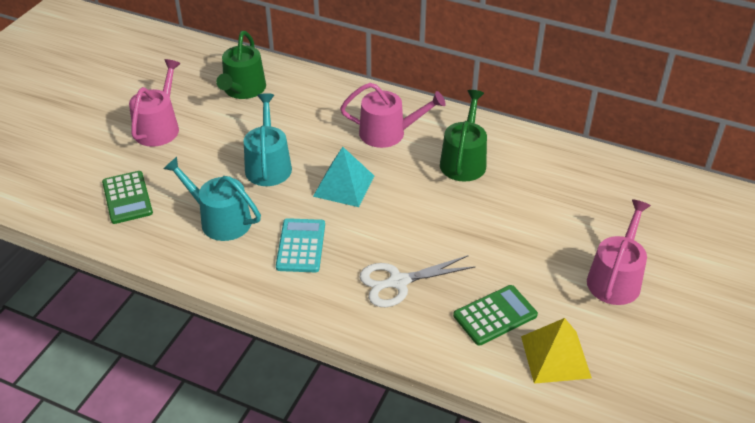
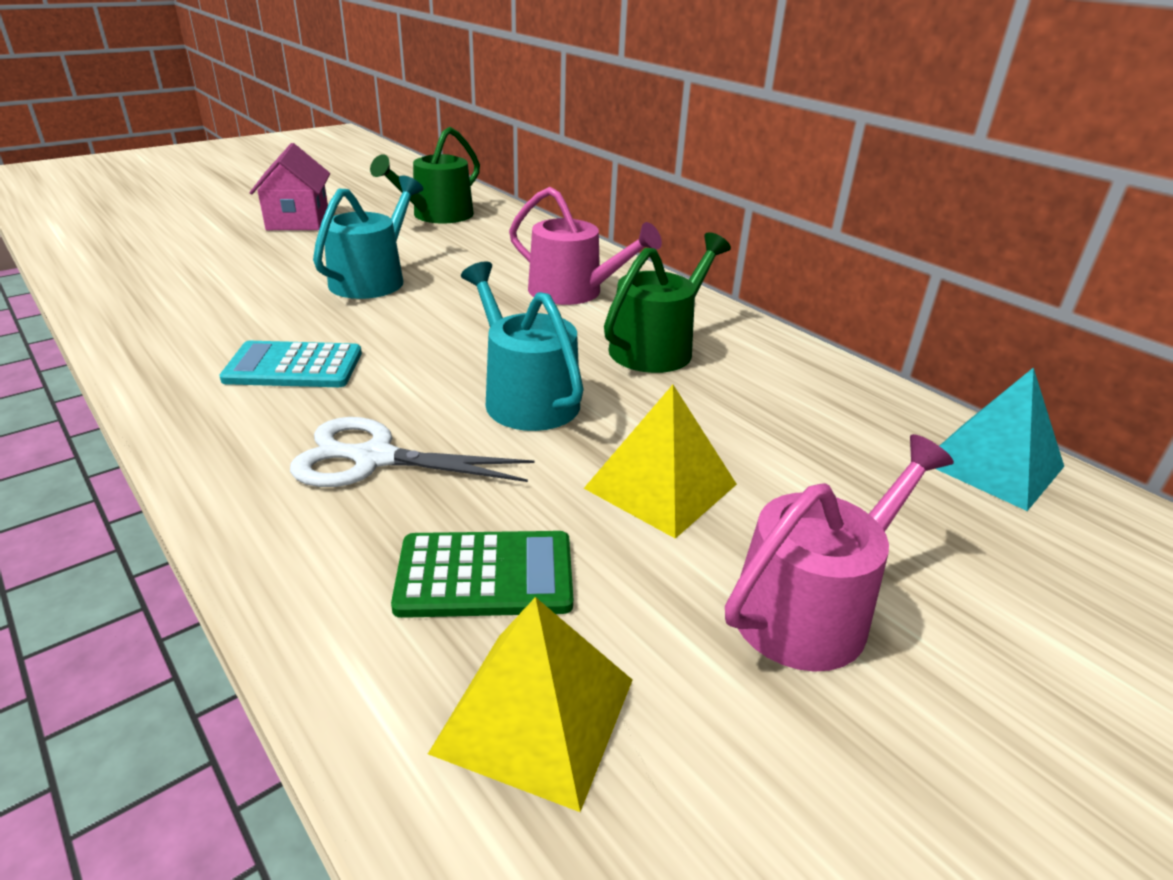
camera: 25 degrees right, 10 degrees down
(127, 198) = (167, 262): green calculator -> none
(159, 127) = (298, 220): pink watering can -> pink house
(220, 220) = (235, 310): turquoise watering can -> turquoise watering can (526, 397)
(301, 246) = (294, 366): turquoise calculator -> turquoise calculator turned 120 degrees counterclockwise
(344, 186) = (443, 324): turquoise pyramid -> turquoise pyramid (992, 464)
(526, 246) = (660, 486): none -> yellow pyramid

